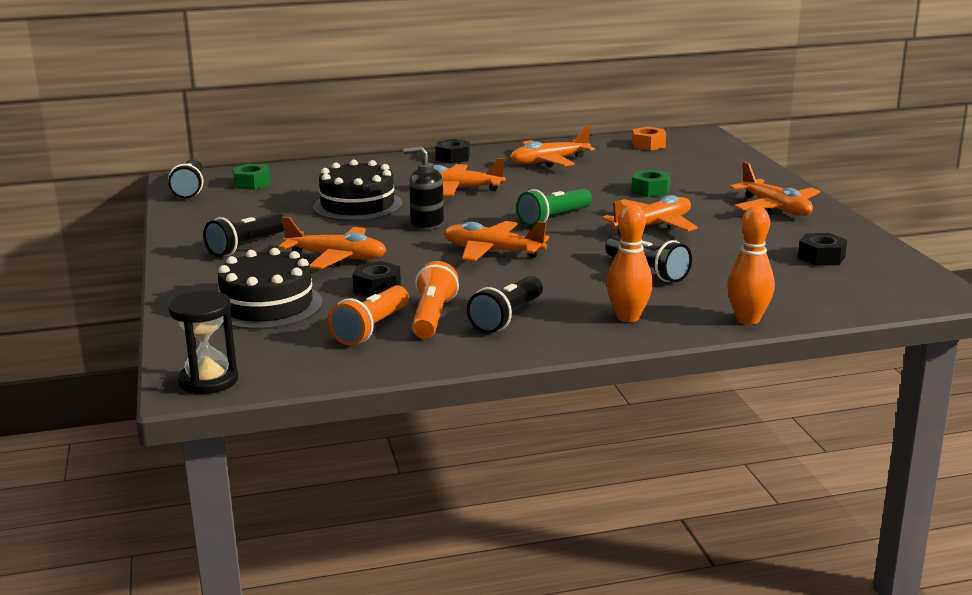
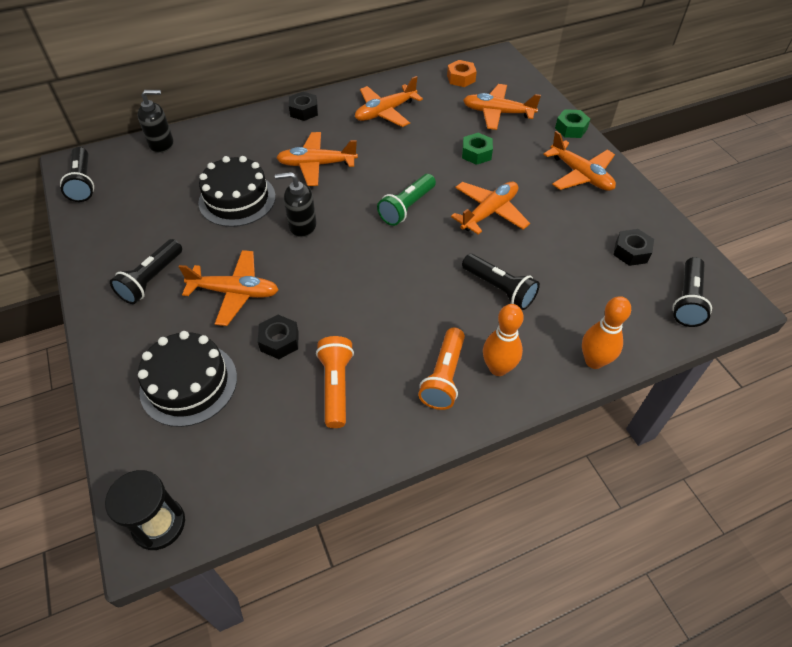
camera: 10 degrees left, 30 degrees up
(252, 183) = (137, 168): green nut -> green nut (571, 129)
(284, 171) = (162, 144): none -> black soap dispenser
(371, 329) = (287, 413): orange flashlight -> orange flashlight (444, 377)
(493, 252) = (366, 268): orange plane -> orange plane (498, 113)
(507, 318) = (399, 381): black flashlight -> black flashlight (687, 300)

